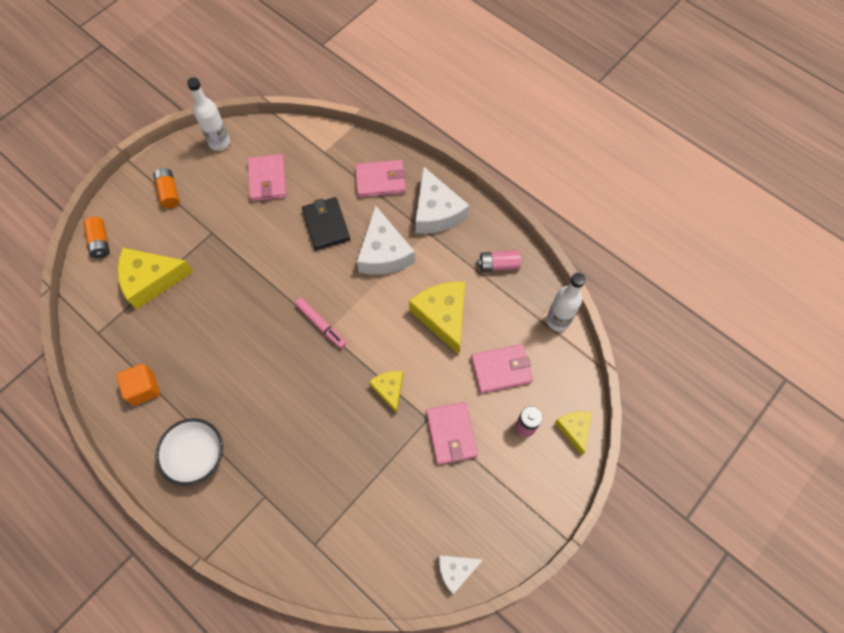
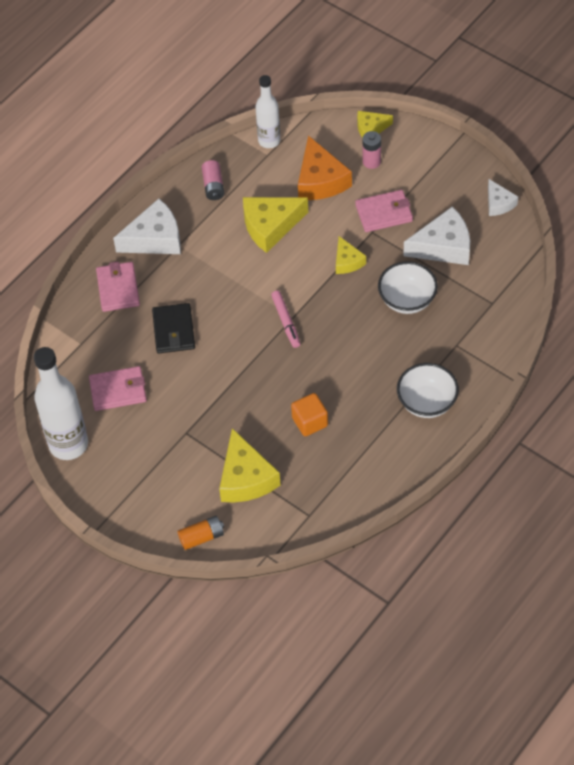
camera: 90 degrees left, 10 degrees down
(144, 389) = (365, 460): orange cube -> orange cube (310, 422)
(169, 192) = (136, 482): orange battery -> none
(219, 143) = (68, 444): white bottle -> white bottle, size x1.61
(321, 324) = (286, 322): pink marker -> pink marker turned 120 degrees clockwise
(326, 225) = (174, 330): black wallet -> black wallet turned 75 degrees counterclockwise
(331, 448) = (407, 300): none -> white bowl
(384, 253) = (204, 278): white cheese -> white cheese (443, 246)
(389, 390) = (347, 261): yellow cheese -> yellow cheese turned 90 degrees counterclockwise
(501, 369) = (320, 180): pink wallet -> orange cheese

